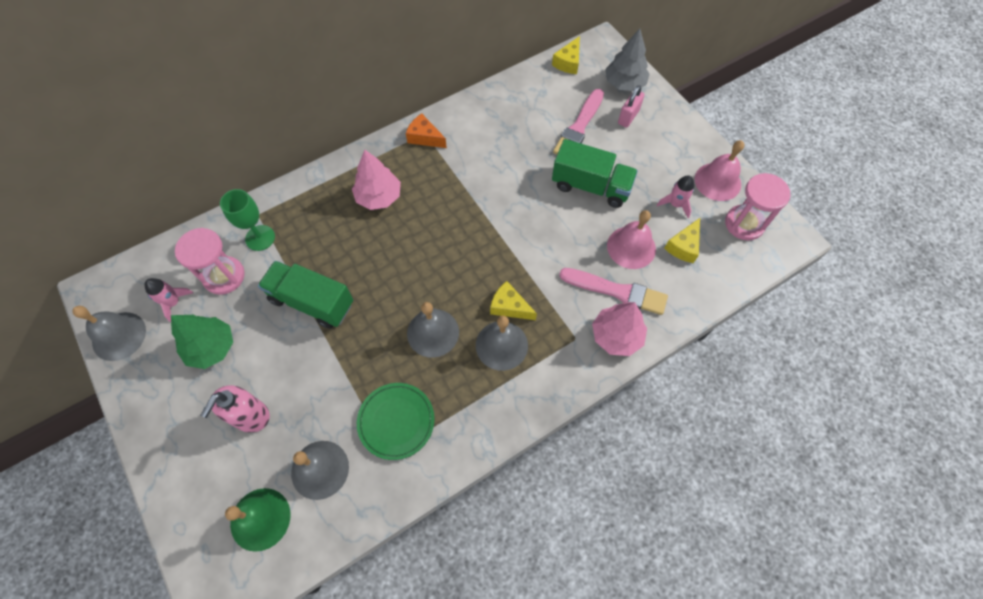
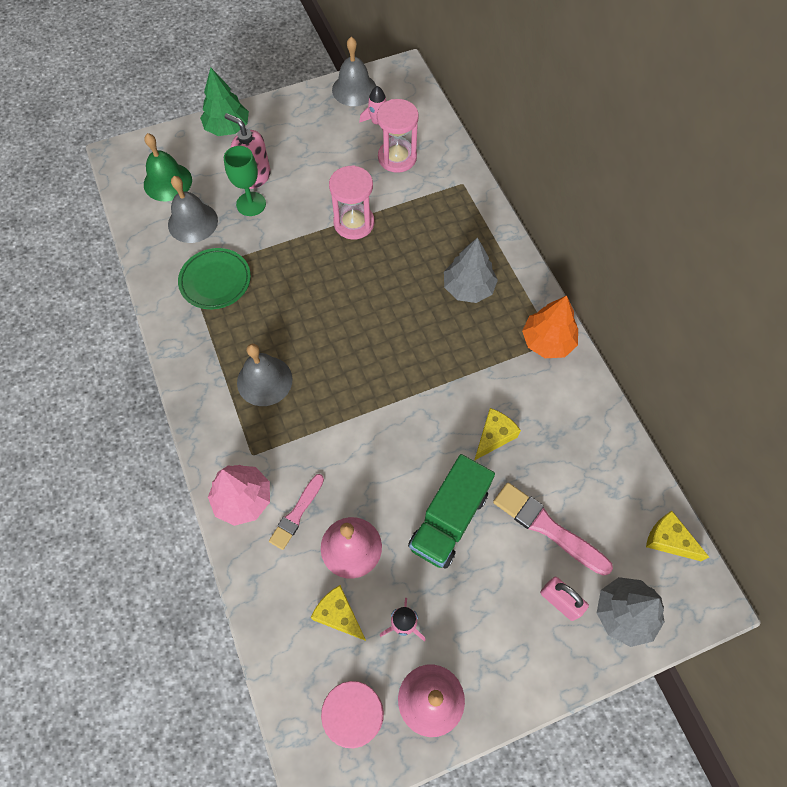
camera: 100 degrees right, 0 degrees up
(211, 347) = (326, 150): green tree -> green tree (227, 128)
(260, 238) = (435, 184): green goblet -> green goblet (251, 204)
(312, 302) = (354, 223): green truck -> pink hourglass
(379, 197) = (468, 288): pink tree -> grey tree
(424, 137) = (547, 341): orange cheese -> orange tree
(433, 332) = (295, 320): grey bell -> none
(509, 306) = (306, 395): yellow cheese -> yellow cheese (494, 436)
(616, 291) = (297, 513): pink brush -> pink brush, size x0.65

